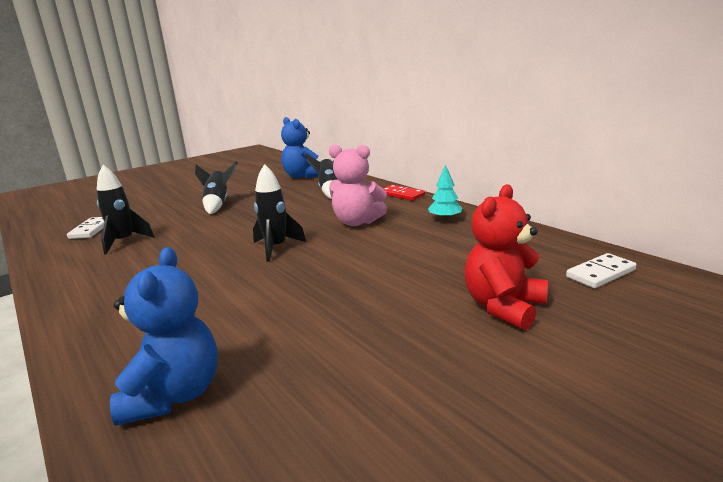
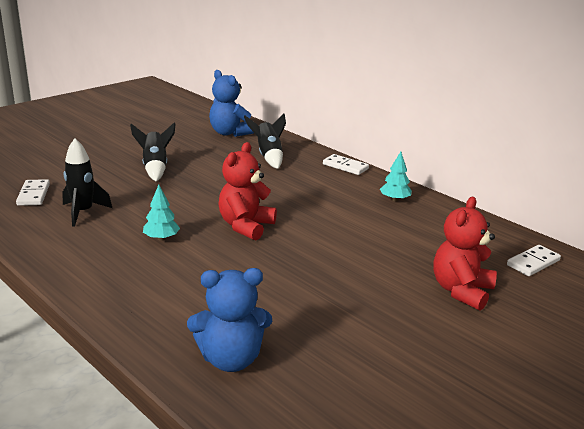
camera: 10 degrees left, 5 degrees up
(174, 395) = (230, 359): blue teddy bear -> blue teddy bear turned 90 degrees clockwise
(183, 262) = (161, 238): none -> turquoise tree
(276, 248) = (245, 226): black rocket -> red teddy bear
(357, 222) = (311, 199): pink teddy bear -> none
(402, 195) = (345, 166): red domino -> white domino

